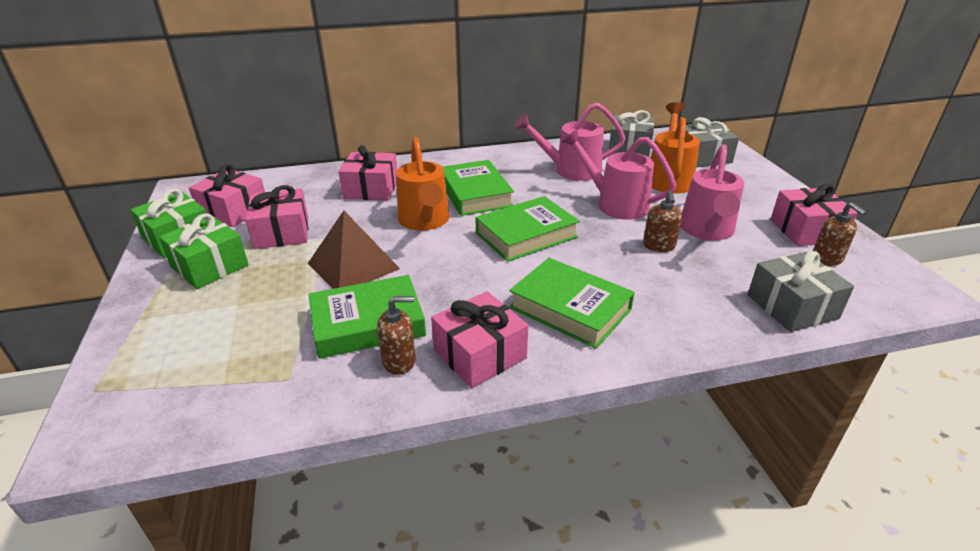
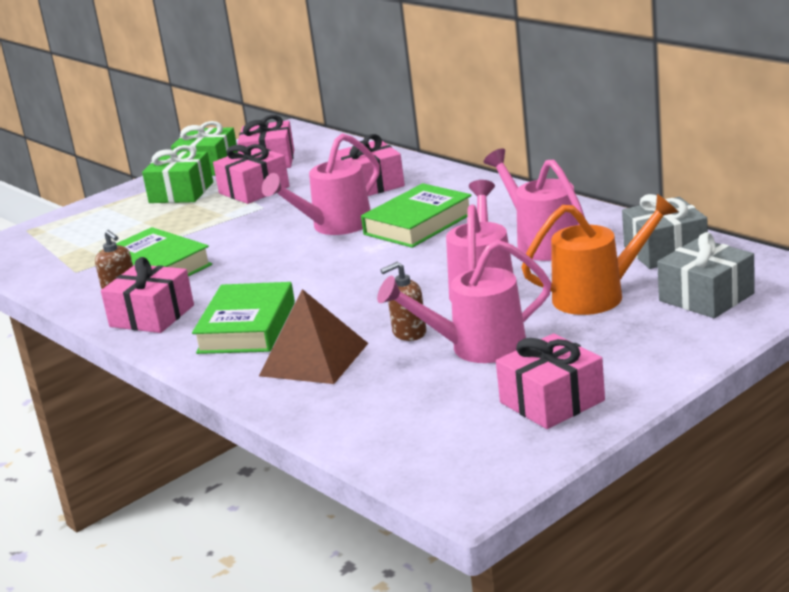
camera: 65 degrees right, 10 degrees down
(353, 266) = (230, 232): brown pyramid -> brown pyramid (314, 359)
(425, 221) = (334, 226): orange watering can -> pink watering can
(526, 235) = (359, 271): green book -> none
(792, 306) = (352, 422): grey gift -> none
(827, 259) = (486, 425): brown soap dispenser -> none

